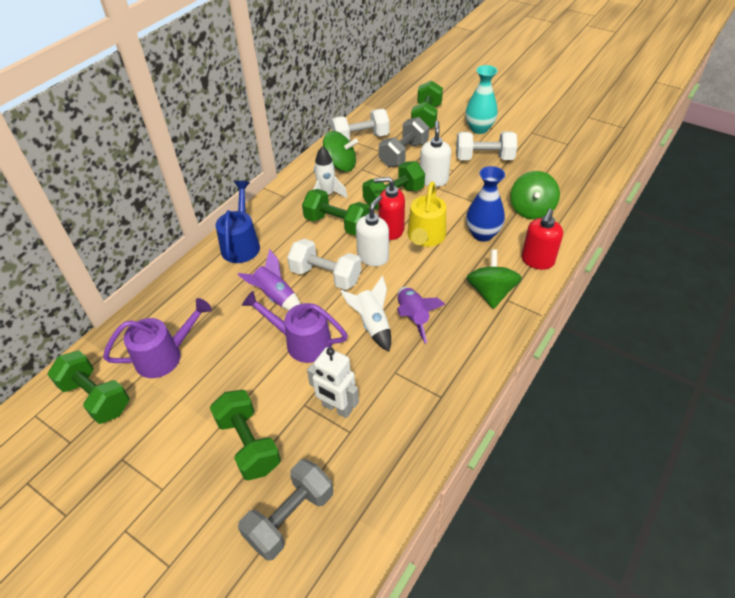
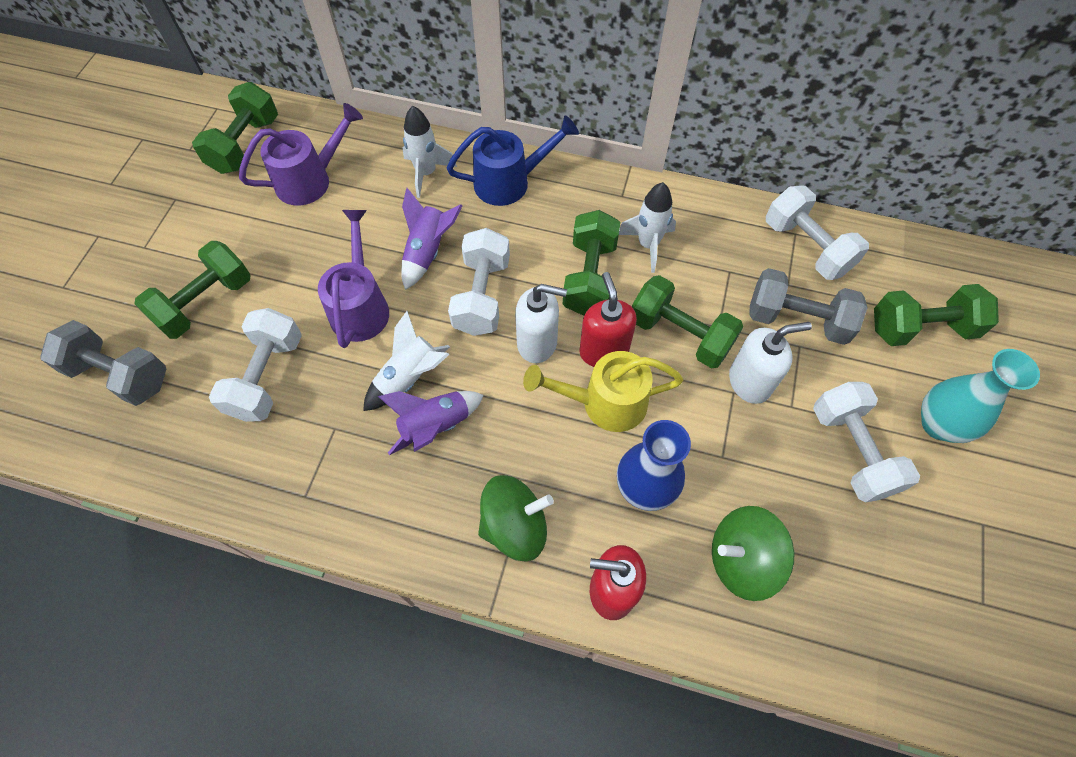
camera: 70 degrees right, 15 degrees up
(166, 355) = (311, 180): purple watering can -> purple watering can turned 75 degrees counterclockwise
(205, 285) = (426, 173): none -> white rocket
(337, 408) = (267, 377): white robot -> white dumbbell
(340, 165) = (724, 241): green spinning top -> none

